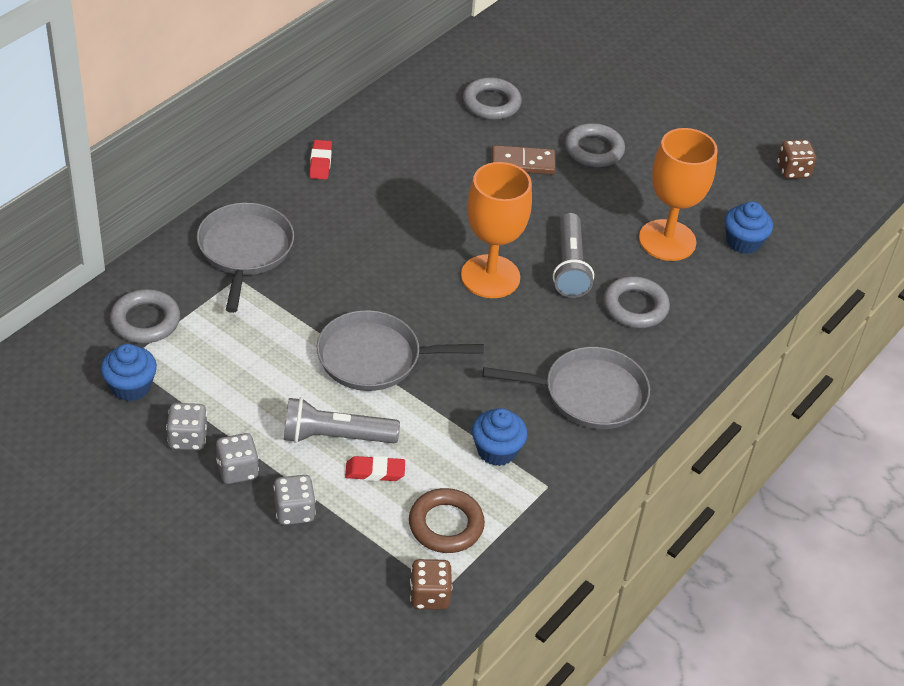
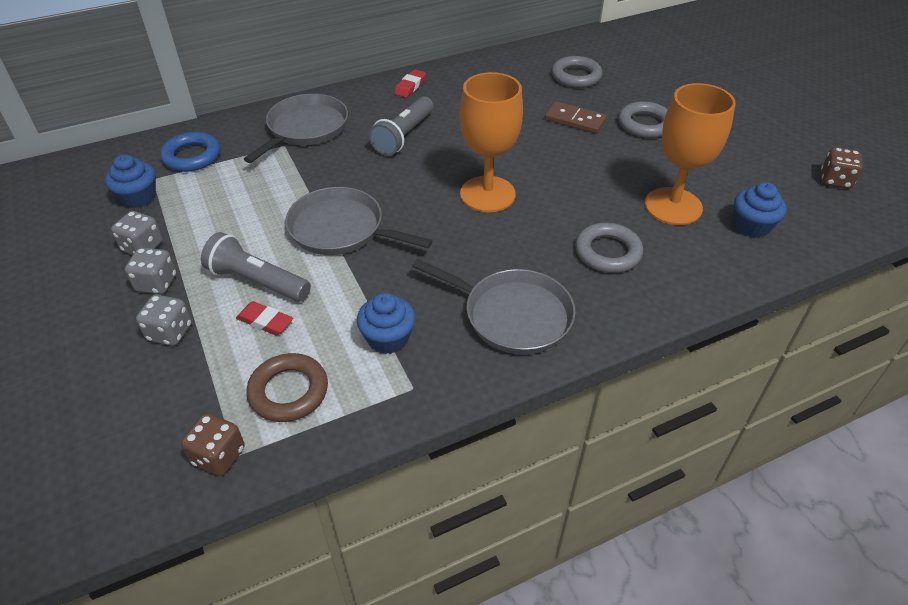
camera: 30 degrees right, 0 degrees up
(145, 321) = (192, 156): grey ring -> blue ring
(570, 266) = (565, 204): grey flashlight -> grey flashlight (404, 136)

